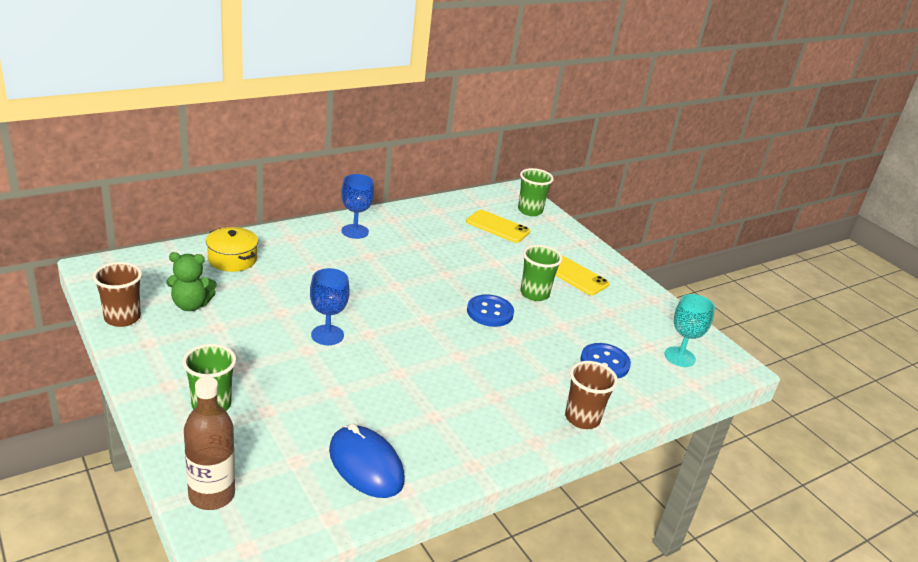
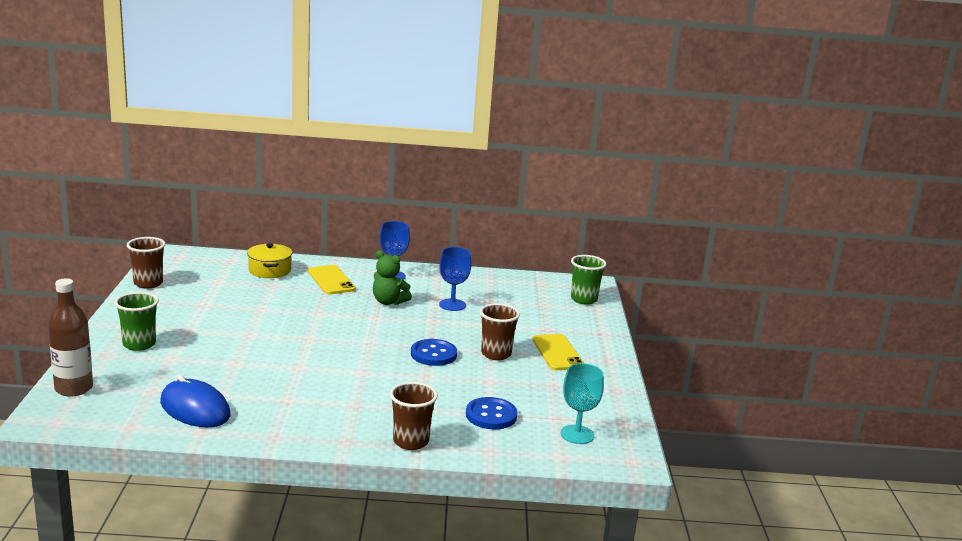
camera: 35 degrees right, 10 degrees down
(191, 305) = (203, 288): green teddy bear -> green teddy bear (388, 302)
(327, 335) = (276, 331): blue goblet -> blue goblet (452, 305)
(366, 465) = (195, 409): blue mouse -> blue mouse turned 45 degrees counterclockwise
(497, 227) = (531, 303): yellow phone -> yellow phone (331, 280)
(534, 293) = (496, 354): green cup -> brown cup

